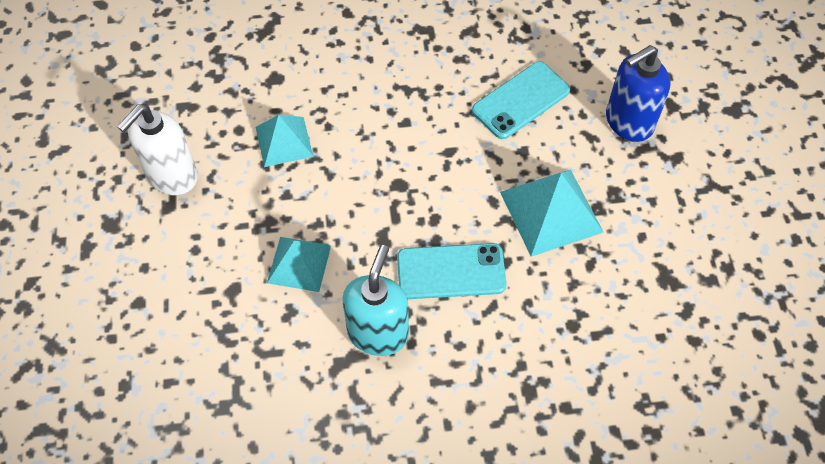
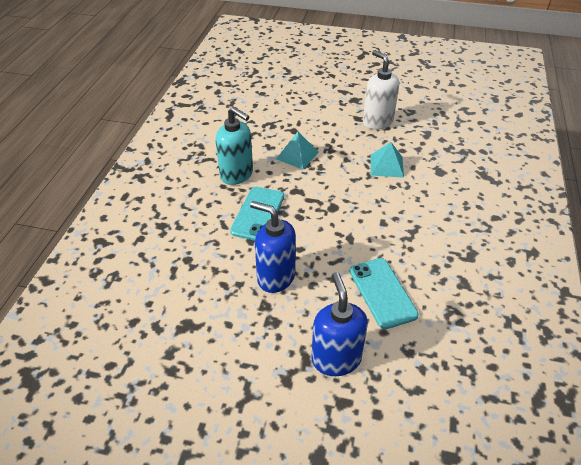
camera: 110 degrees right, 15 degrees down
(551, 211) = (275, 277): turquoise pyramid -> blue soap dispenser

